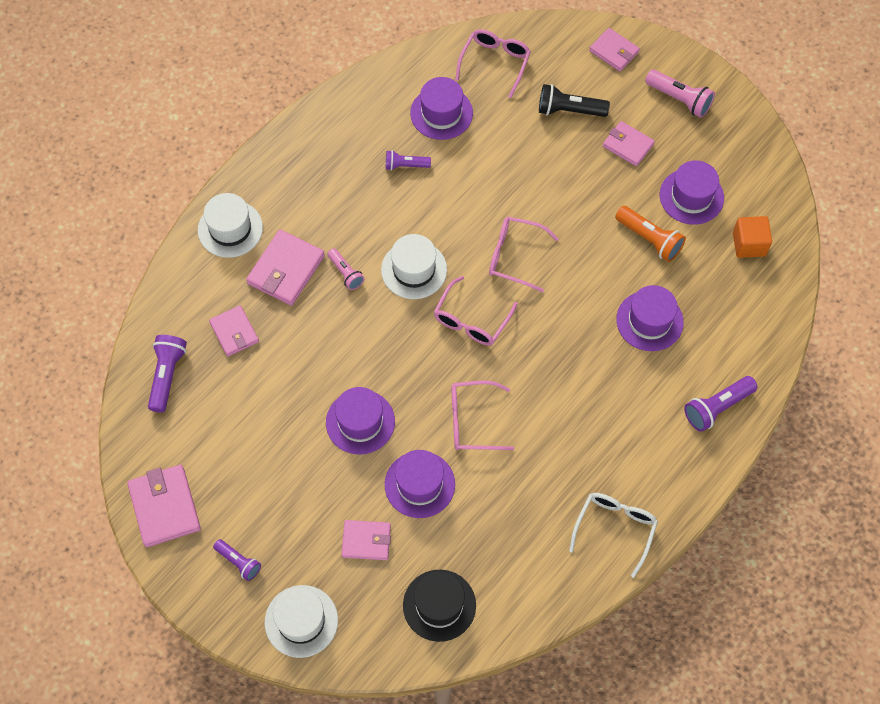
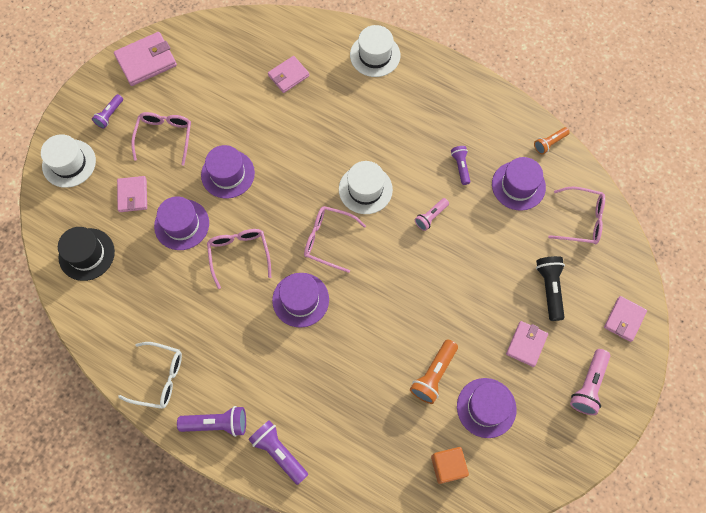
camera: 80 degrees right, 5 degrees up
(167, 375) = (247, 41): purple flashlight -> purple flashlight (217, 423)
(286, 270) = (347, 99): pink wallet -> none
(346, 273) = (352, 141): pink flashlight -> pink flashlight (430, 217)
(395, 72) = (549, 143): none -> orange flashlight
(515, 256) = (393, 265): pink glasses -> pink glasses (164, 137)
(649, 321) = (353, 384): purple hat -> purple hat (300, 300)

